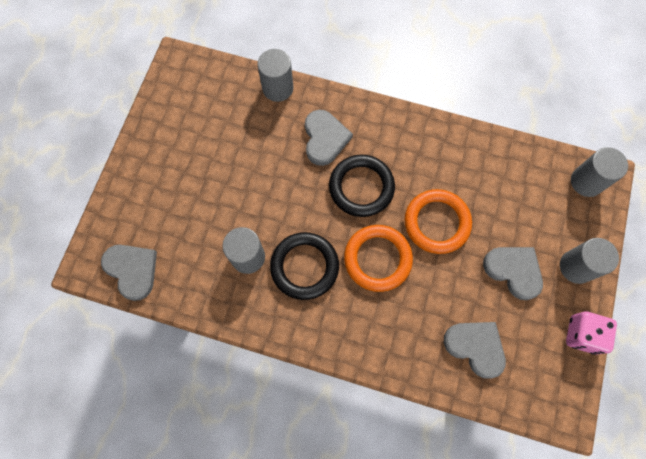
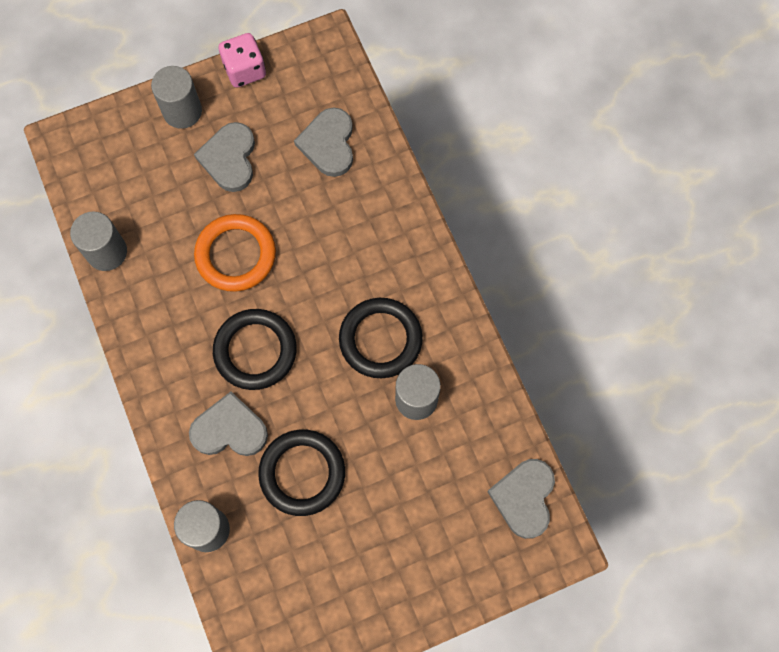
camera: 130 degrees left, 0 degrees up
(263, 158) = (302, 473): none -> black ring
(325, 138) = (229, 429): grey heart -> grey heart turned 45 degrees clockwise
(377, 259) = (317, 280): orange ring -> none
(586, 182) = (82, 154): grey cylinder -> grey cylinder (107, 252)

